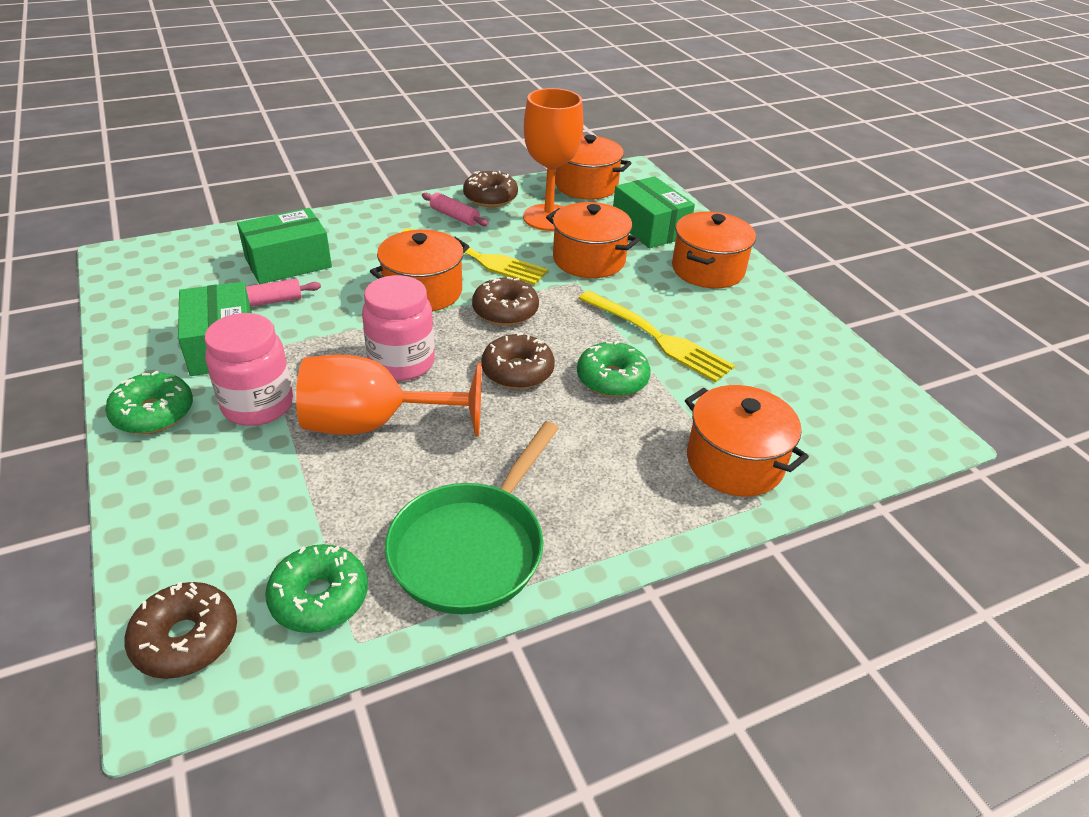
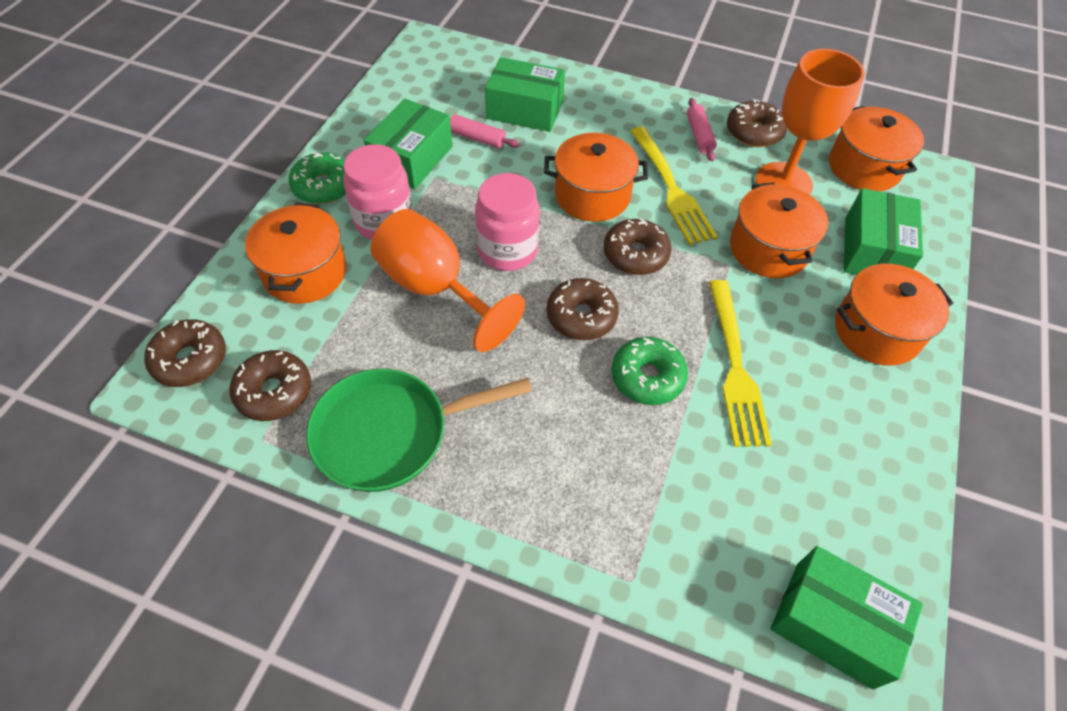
camera: 45 degrees right, 15 degrees up
(319, 597) = (274, 392): green donut -> brown donut
(734, 462) = (655, 529): orange pot -> orange pot (305, 272)
(885, 436) = (833, 624): none -> green box

